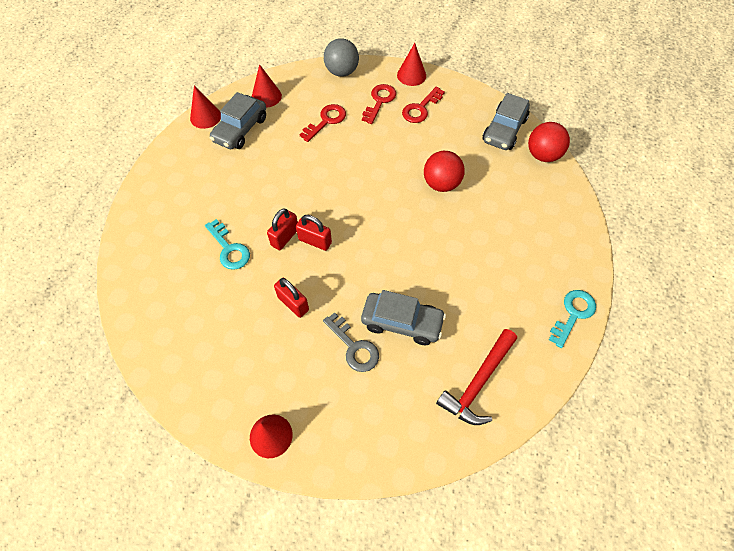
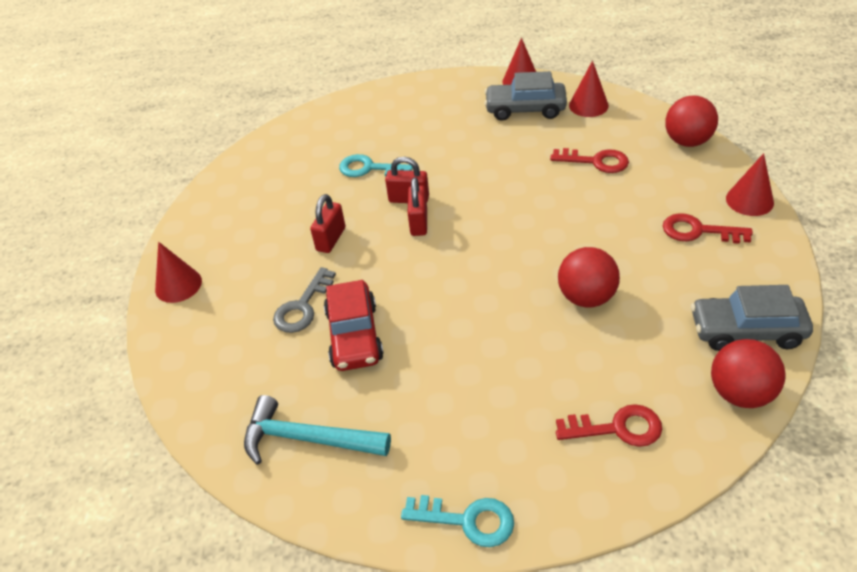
camera: 70 degrees right, 15 degrees down
(229, 249) = (369, 168): turquoise key -> turquoise key turned 75 degrees clockwise
(342, 72) = (687, 141): grey ball -> red ball
(379, 101) = (672, 190): red key -> red key (617, 428)
(402, 322) = (354, 335): grey car -> red car
(478, 382) = (308, 439): red hammer -> turquoise hammer

